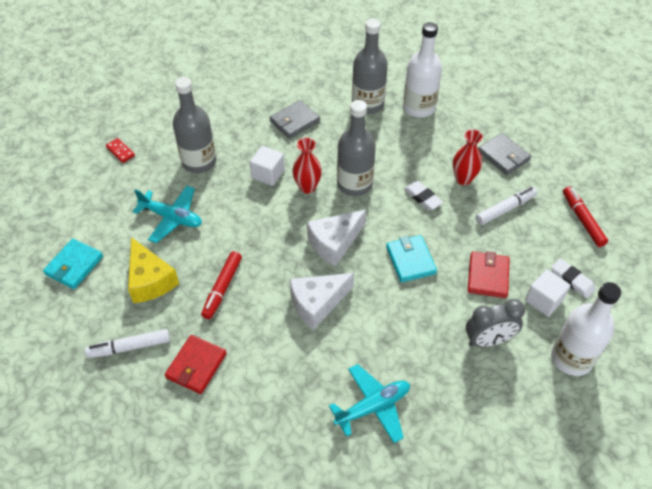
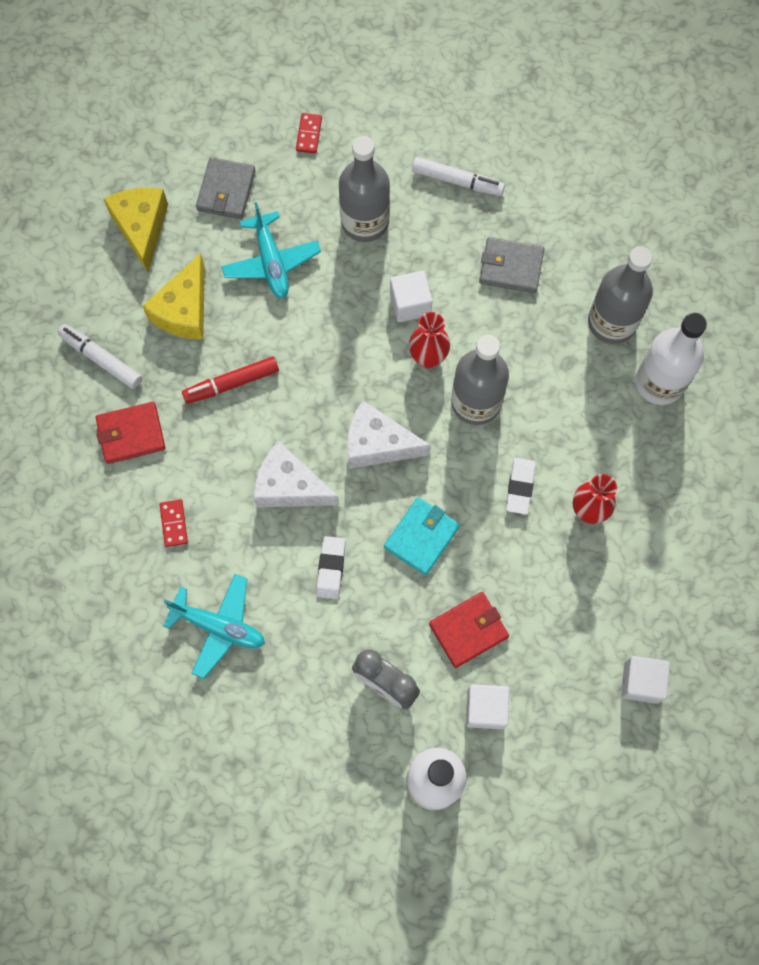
camera: 50 degrees right, 20 degrees up
(74, 265) = (141, 228): turquoise wallet -> yellow cheese
(279, 384) = (174, 523): none -> red domino
(503, 156) = (666, 531): grey wallet -> grey wallet (226, 190)
(505, 209) = (582, 586): white marker -> white marker (457, 181)
(572, 280) = (539, 722): white eraser -> white eraser (331, 568)
(582, 220) = (641, 682): red marker -> white cube

